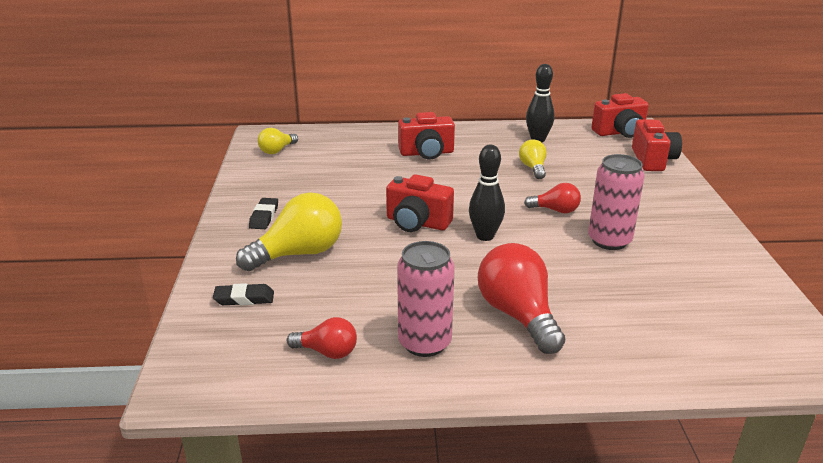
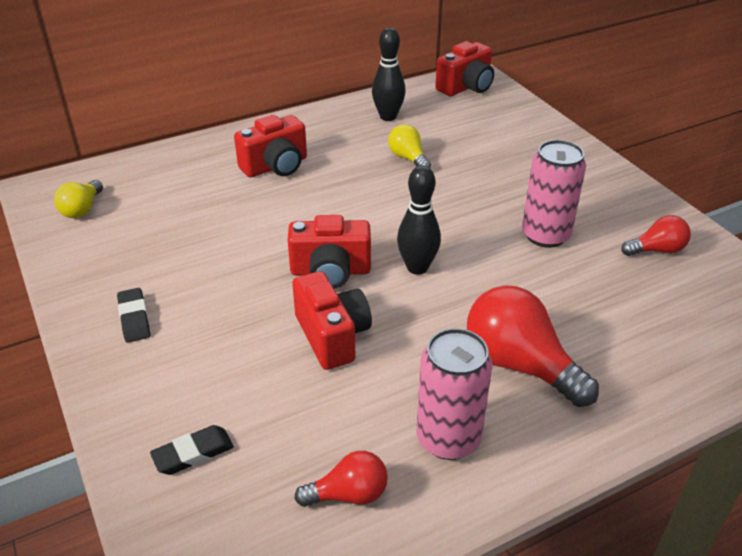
camera: 25 degrees left, 10 degrees up
(299, 254) = (218, 361): yellow light bulb -> none
(555, 210) = (468, 210): red light bulb -> red light bulb (656, 250)
(652, 160) = (520, 116): red camera -> red camera (332, 336)

